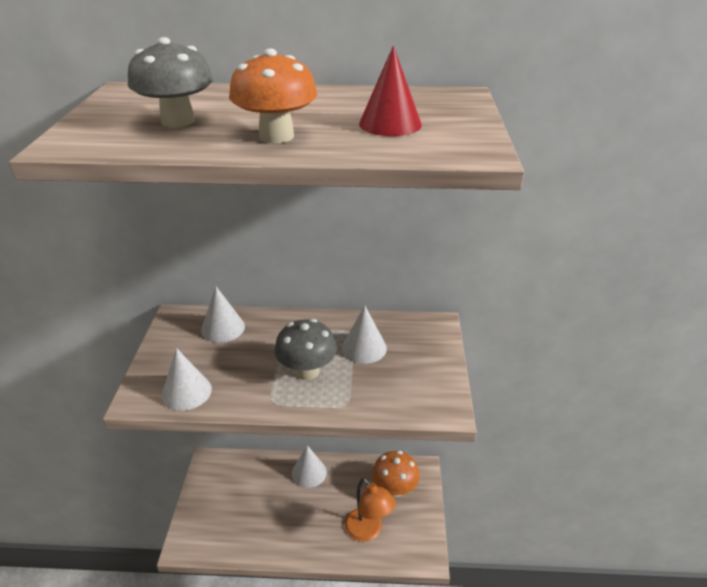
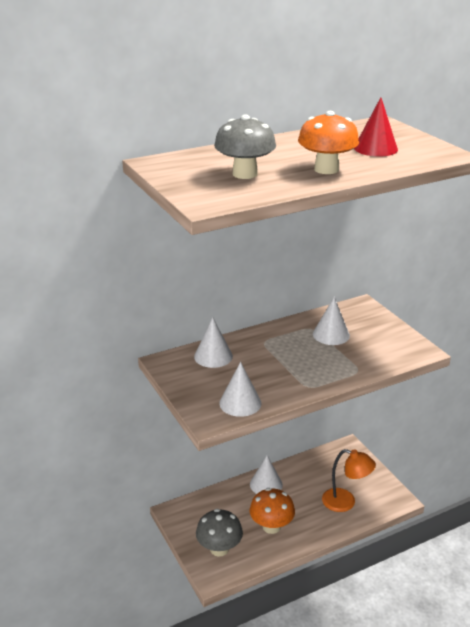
camera: 30 degrees left, 5 degrees down
(307, 371) = (309, 361): grey mushroom -> grey mushroom (219, 549)
(394, 488) = (340, 467): orange mushroom -> orange mushroom (271, 526)

